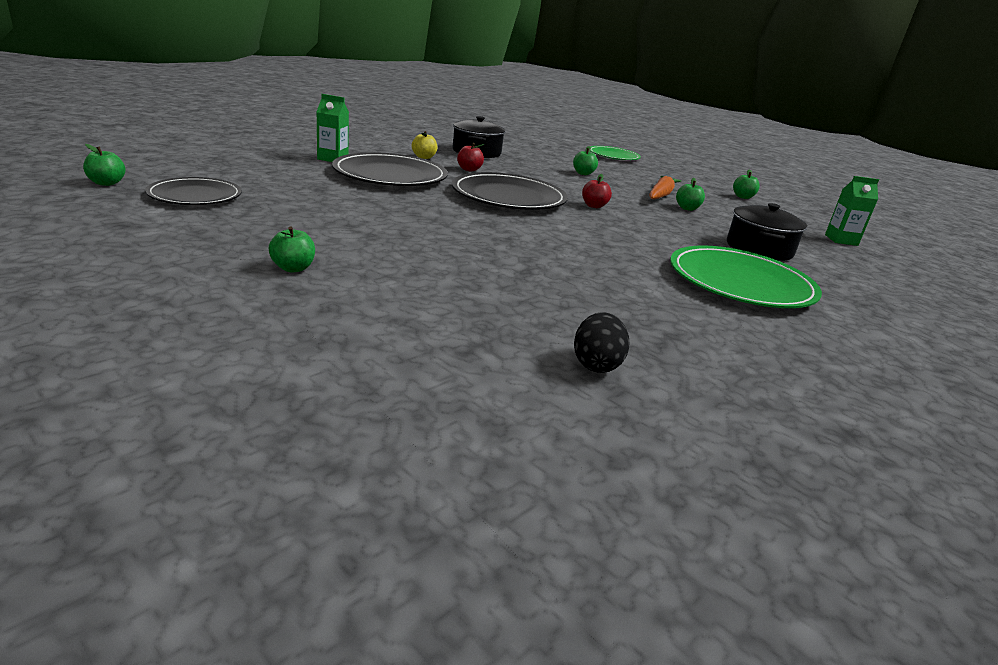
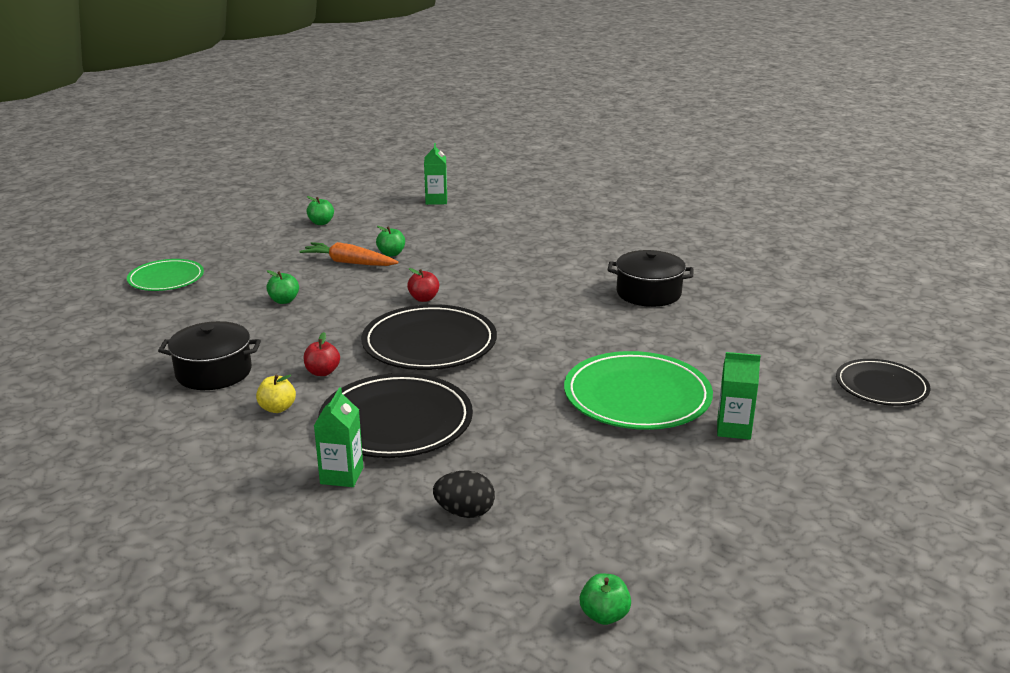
camera: 90 degrees left, 0 degrees up
(195, 196) = (595, 534): black plate -> black plate (881, 386)
(293, 268) = (733, 429): green apple -> green carton
(596, 364) = (768, 308): black egg -> black egg (465, 512)
(740, 283) = (583, 252): green plate -> green plate (637, 396)
(759, 249) = (493, 236): black pot -> black pot (648, 293)

